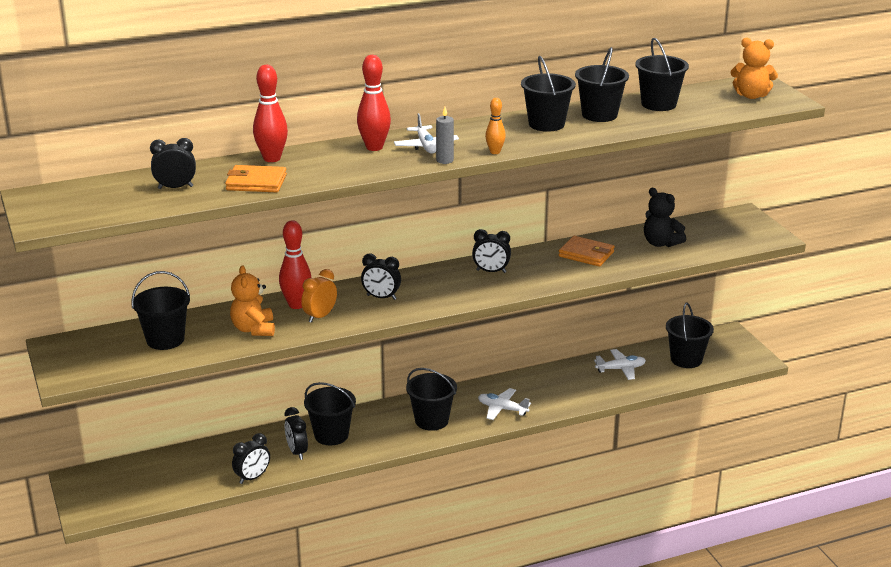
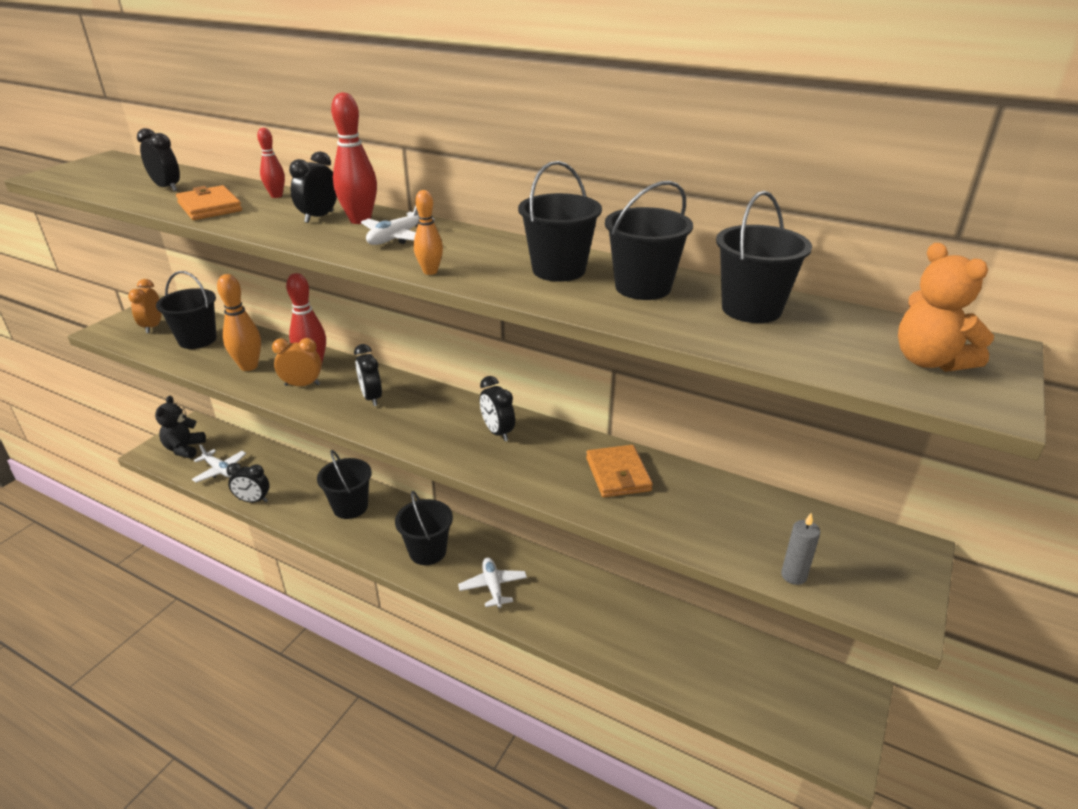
camera: 50 degrees right, 5 degrees up
(100, 354) = (152, 326): none -> orange clock
(254, 329) = (249, 366): orange teddy bear -> orange bowling pin
(272, 158) = (276, 196): red bowling pin -> red bowling pin, size x0.59
(297, 452) = (309, 502): black clock -> black clock (319, 217)
(444, 160) = (369, 257): grey candle -> grey candle (793, 575)
(620, 369) = (663, 634): white plane -> white plane (220, 470)
(661, 243) = (725, 517): black teddy bear -> black teddy bear (184, 449)
(686, 359) = (751, 681): black bucket -> none

